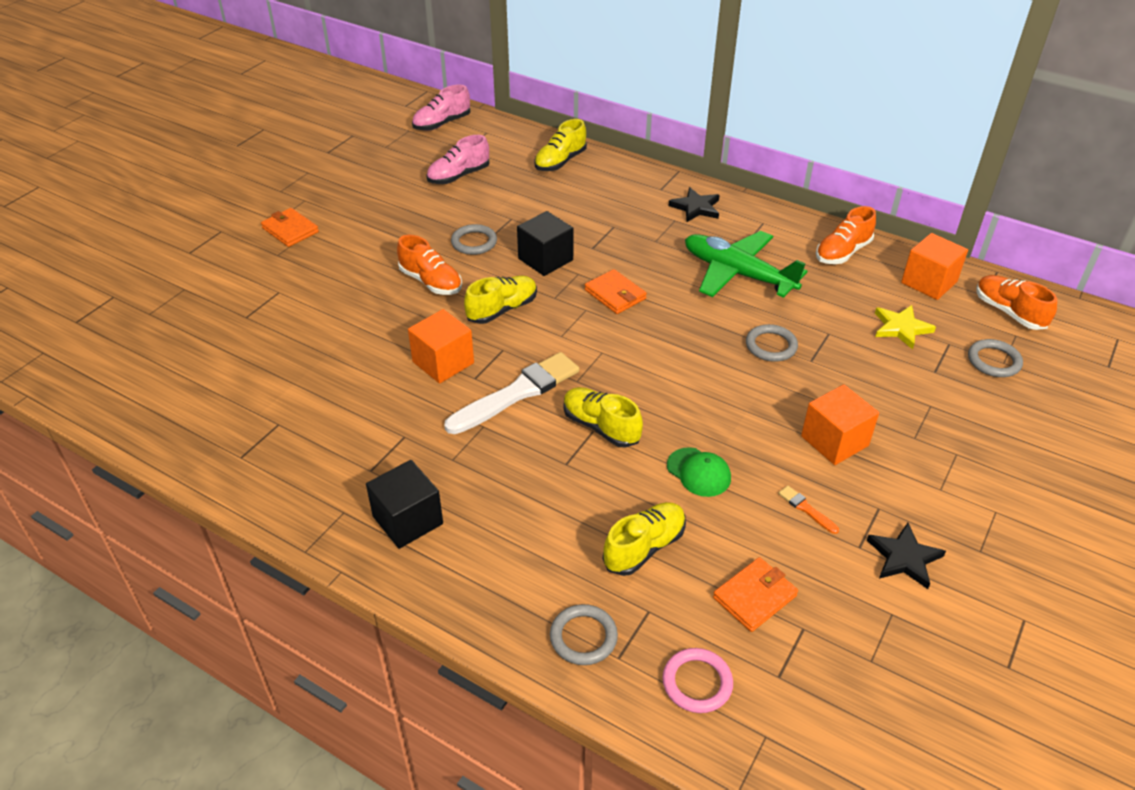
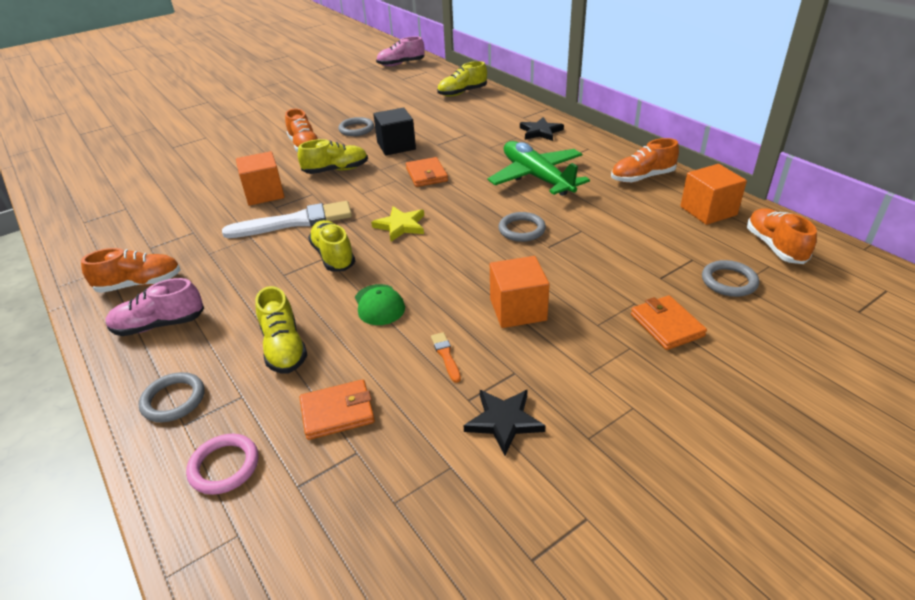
camera: 25 degrees right, 5 degrees down
(290, 230) = (248, 106): orange wallet -> orange wallet (666, 325)
(408, 520) = (139, 284): black cube -> orange shoe
(458, 176) = (383, 92): pink shoe -> pink shoe (159, 325)
(644, 547) = (284, 348): yellow shoe -> yellow shoe turned 90 degrees clockwise
(901, 328) = (653, 239): yellow star -> yellow star (400, 226)

